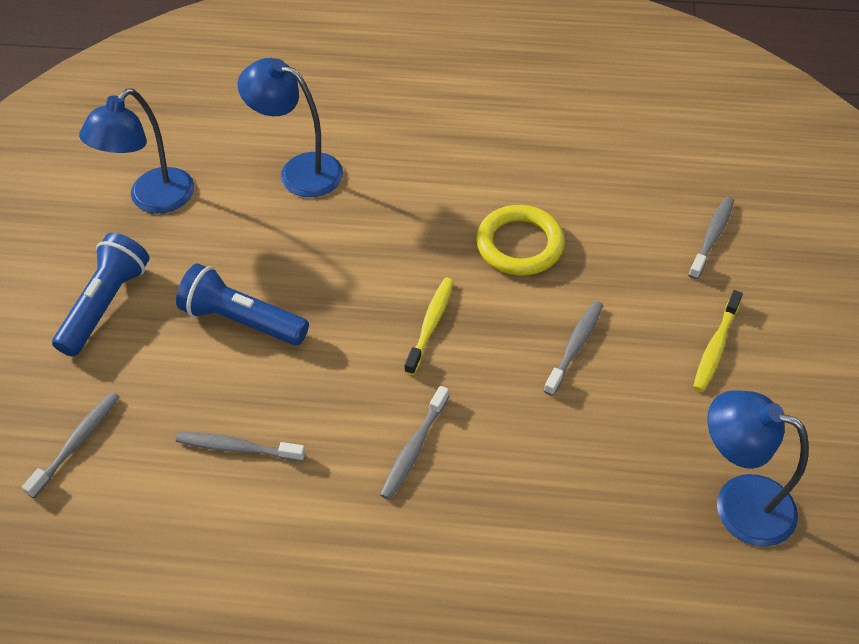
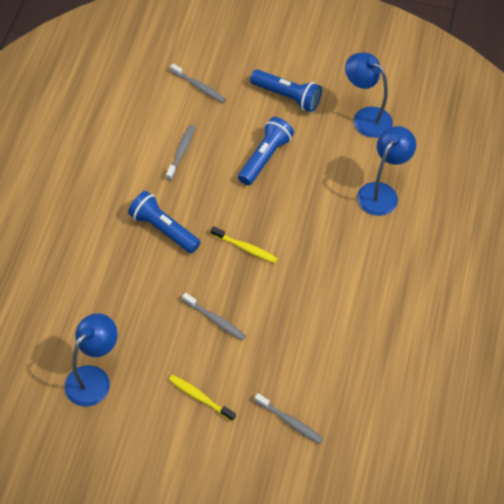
camera: 95 degrees right, 5 degrees up
(414, 448) = (163, 229): grey toothbrush -> blue flashlight
(519, 244) = (300, 305): yellow ring -> none

